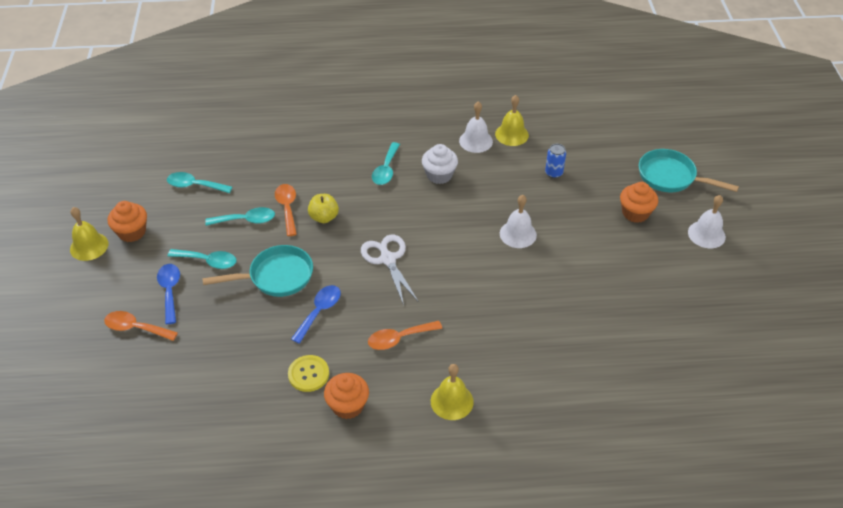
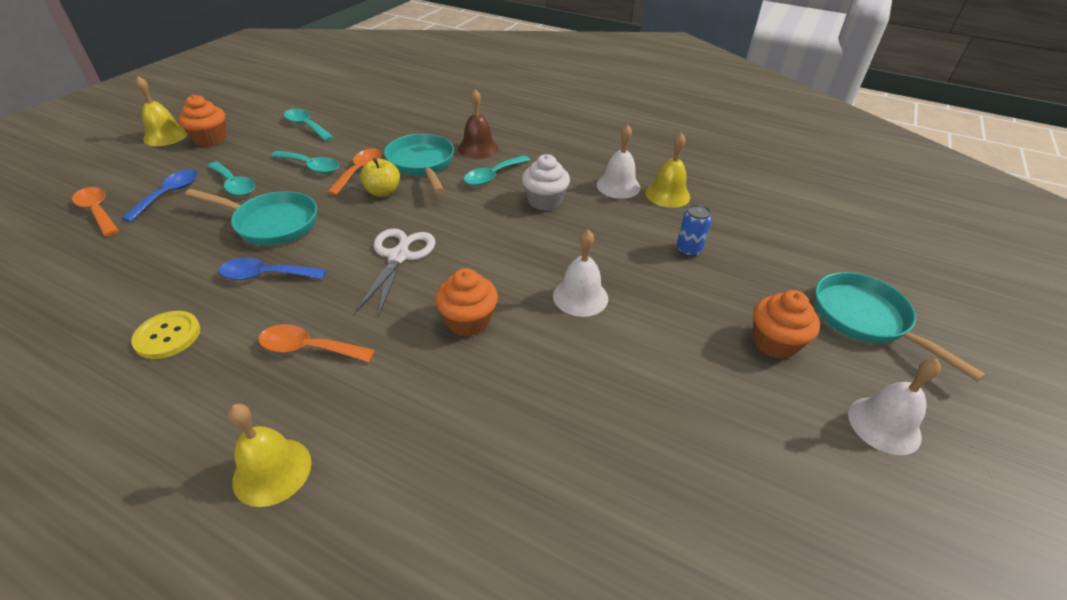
camera: 30 degrees right, 5 degrees down
(319, 311) = (266, 275): blue spoon -> blue spoon turned 150 degrees counterclockwise
(325, 181) = (422, 164): none -> turquoise pan
(347, 405) = (154, 398): orange cupcake -> orange cupcake (468, 321)
(351, 149) = (478, 148): none -> brown bell

